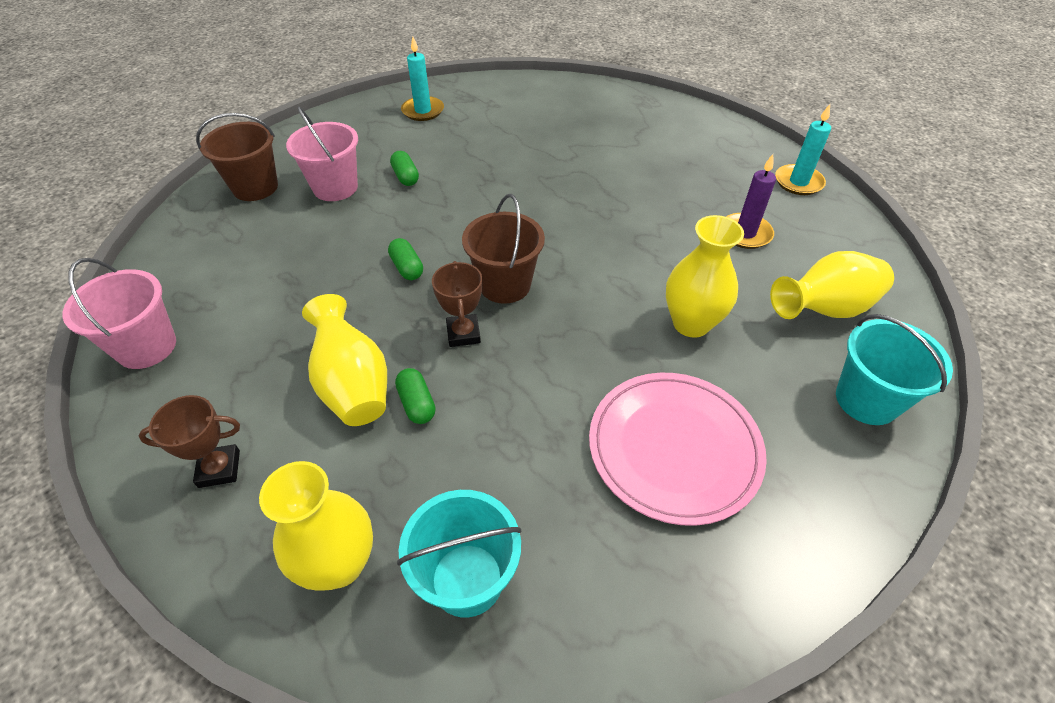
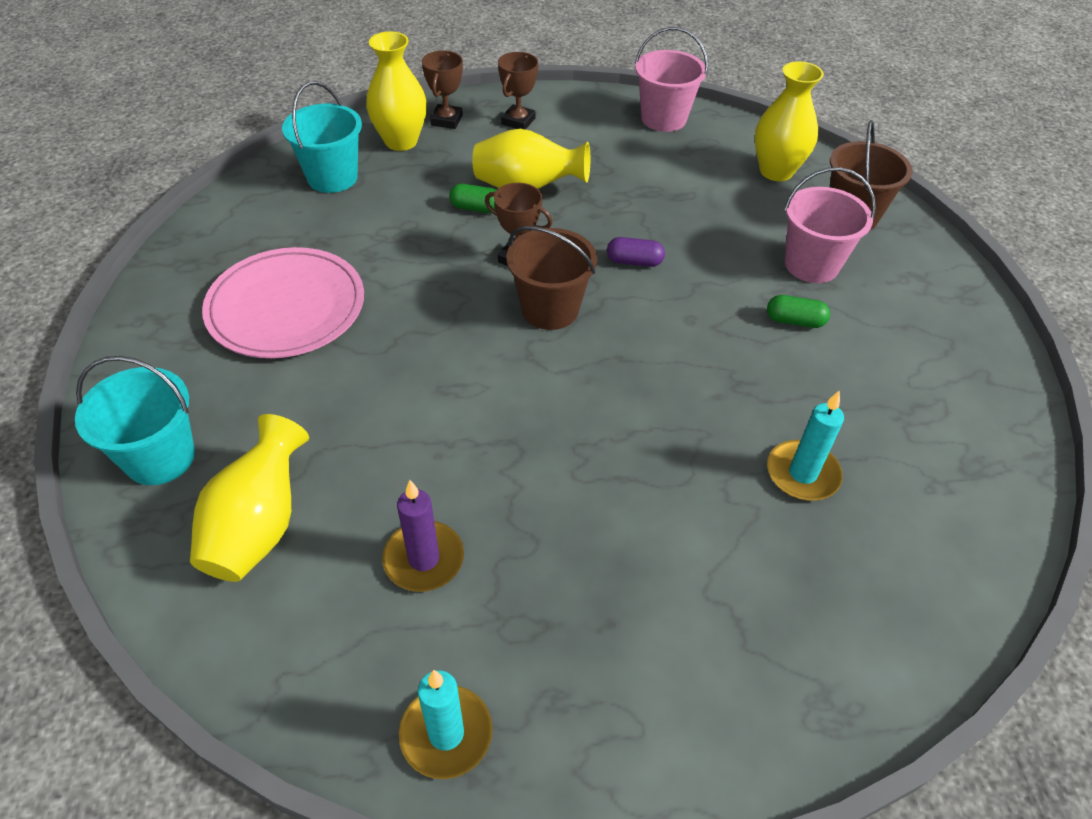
camera: 125 degrees right, 0 degrees up
(258, 547) = (446, 120): none -> brown trophy
(407, 268) = (634, 262): green capsule -> purple capsule
(423, 111) = (955, 401): turquoise candle -> turquoise candle (802, 473)
(691, 323) = (368, 403): yellow vase -> yellow vase (776, 171)

